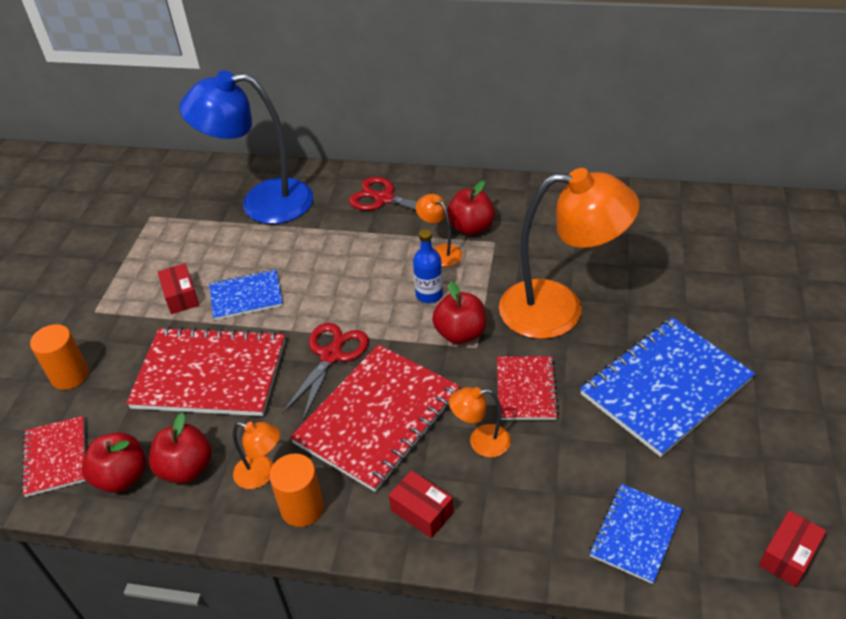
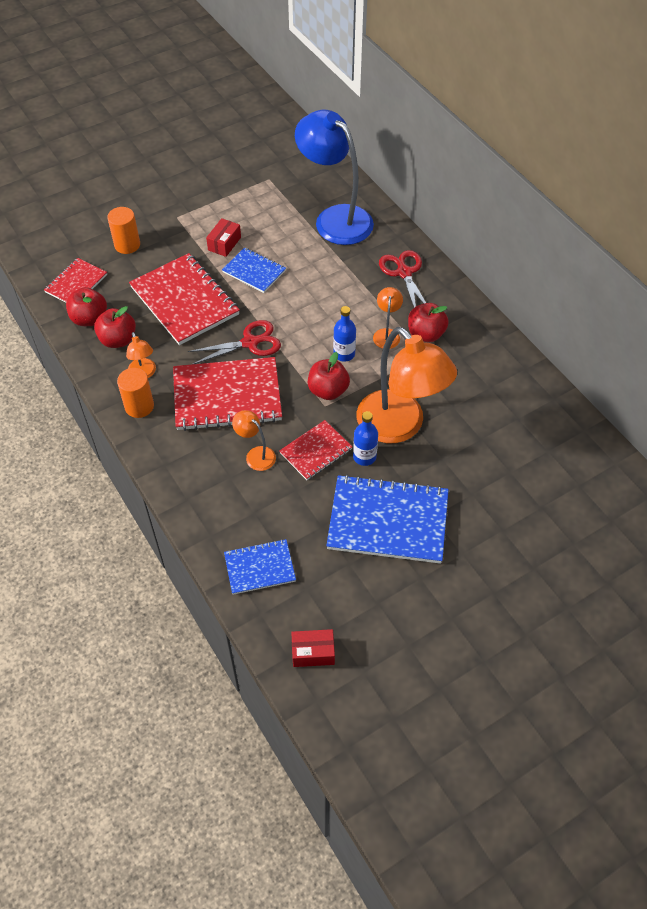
camera: 45 degrees right, 10 degrees up
(422, 511) = (184, 459): red box -> none
(570, 356) = (364, 457): none -> blue bottle

